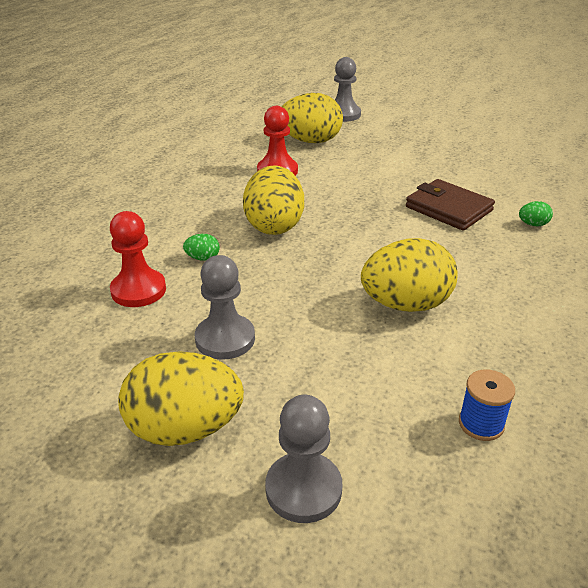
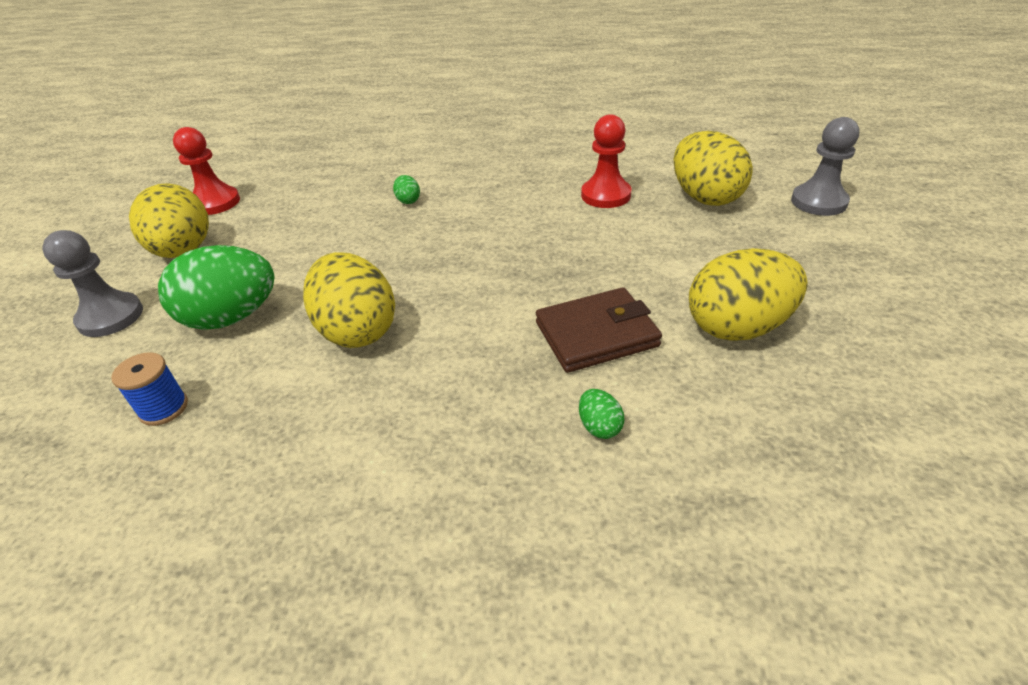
camera: 75 degrees right, 5 degrees up
(138, 290) = (351, 187): red pawn -> red pawn (215, 203)
(225, 339) = (290, 241): grey pawn -> none
(274, 225) = (483, 221): yellow egg -> yellow egg (737, 327)
(353, 381) = (232, 318): none -> green egg
(448, 209) = (596, 334): brown wallet -> brown wallet turned 45 degrees clockwise

